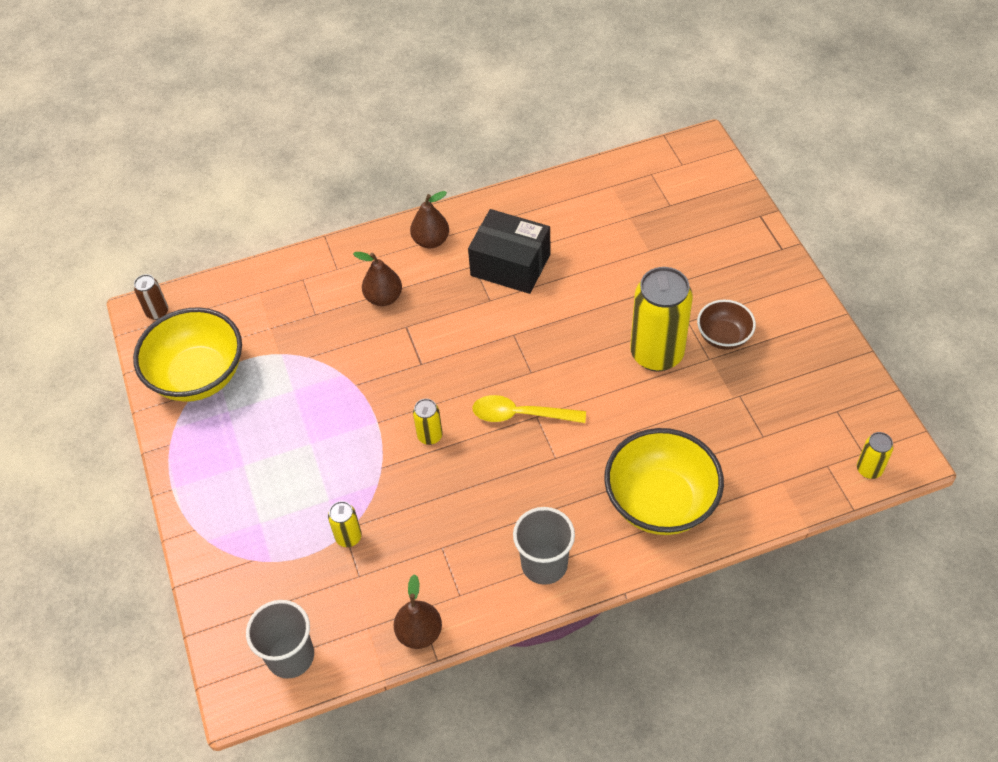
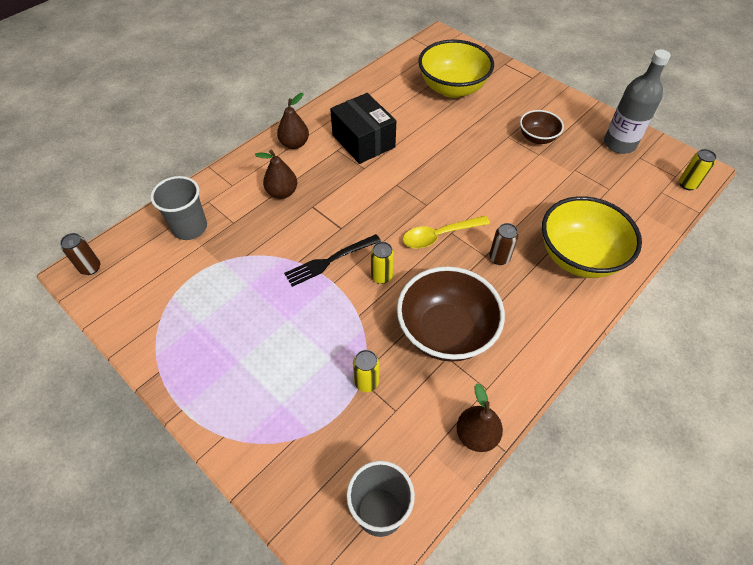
camera: 30 degrees left, 0 degrees up
(198, 376) = (156, 304): yellow bowl -> yellow bowl (452, 88)
(386, 397) = (329, 261): none -> black fork
(457, 521) = (446, 332): none -> brown bowl
(510, 265) = (363, 141): black box -> black box turned 60 degrees clockwise
(544, 564) = (533, 335): grey cup -> grey cup (190, 228)
(569, 467) = (499, 258): none -> brown can
(656, 354) = (503, 163): yellow can -> none
(824, 383) = (619, 144): none -> grey bottle

